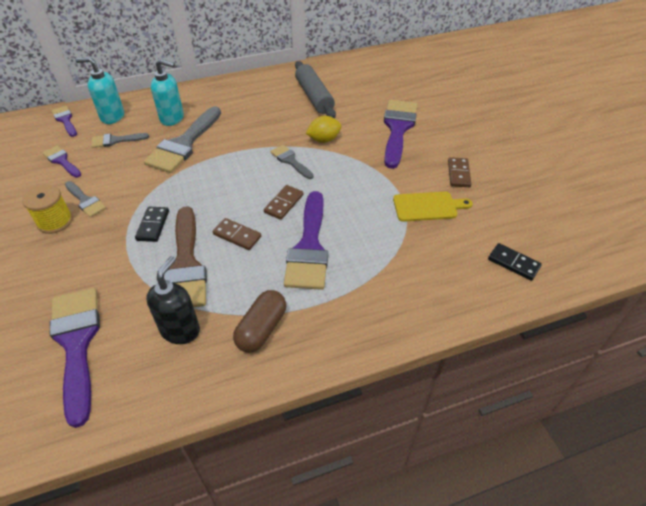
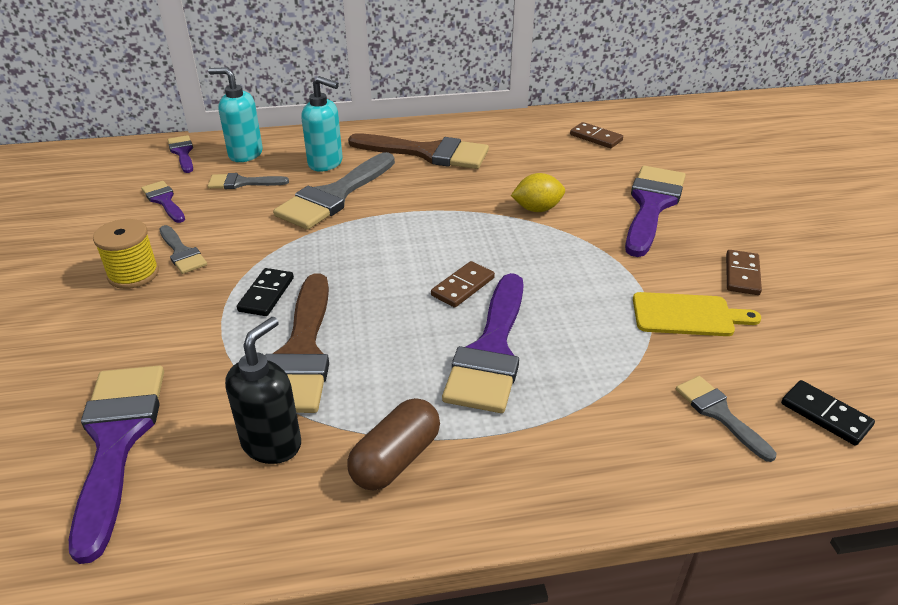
camera: 10 degrees right, 10 degrees down
(237, 235) = (385, 322): brown domino -> brown domino (596, 137)
(242, 103) = (427, 153): none -> brown brush
(290, 161) = (483, 232): grey brush -> grey brush (719, 414)
(314, 97) = (531, 154): grey rolling pin -> none

